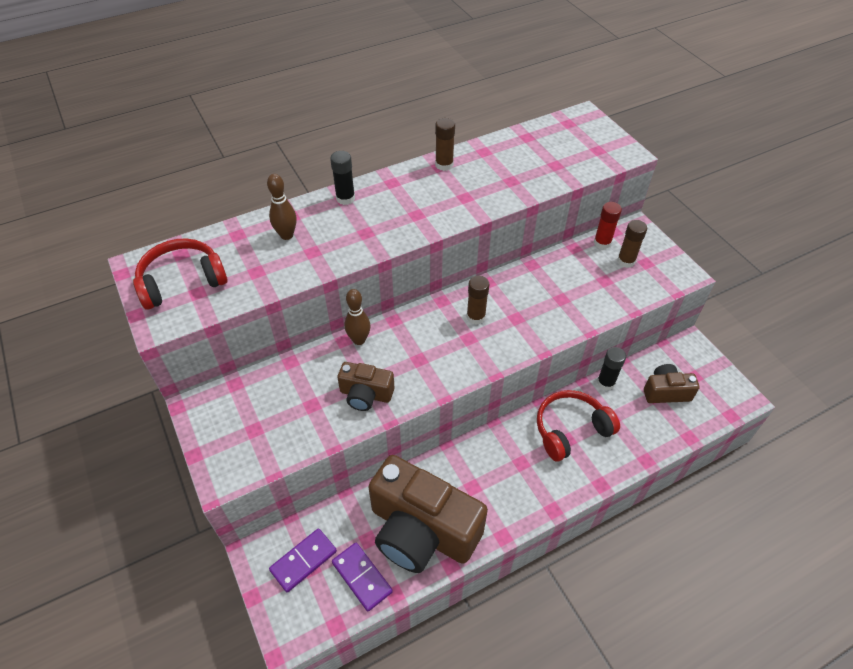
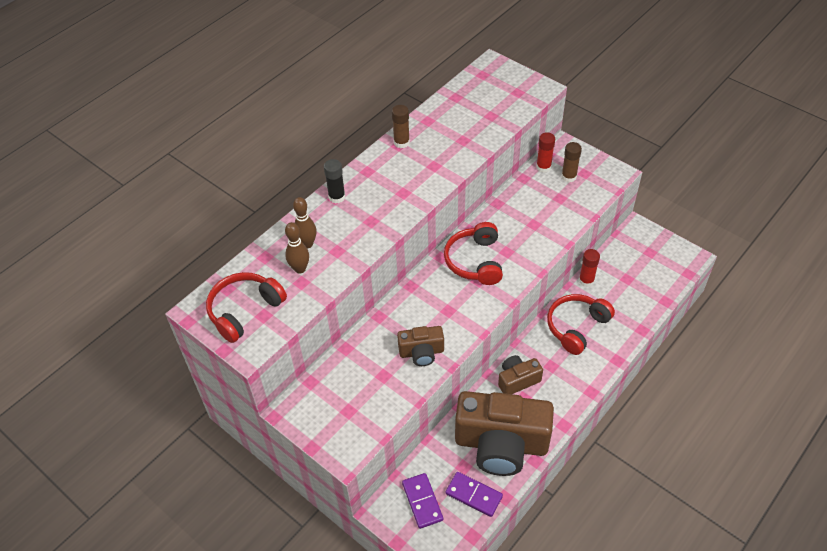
camera: 20 degrees left, 0 degrees up
(303, 561) = (422, 501): purple domino -> purple domino turned 45 degrees counterclockwise
(359, 340) = (392, 311): brown bowling pin -> brown bowling pin (300, 269)
(476, 317) = (475, 261): brown glue stick -> red headphones
(605, 383) = (586, 280): black glue stick -> red glue stick
(666, 392) = (634, 272): brown camera -> brown camera (517, 380)

